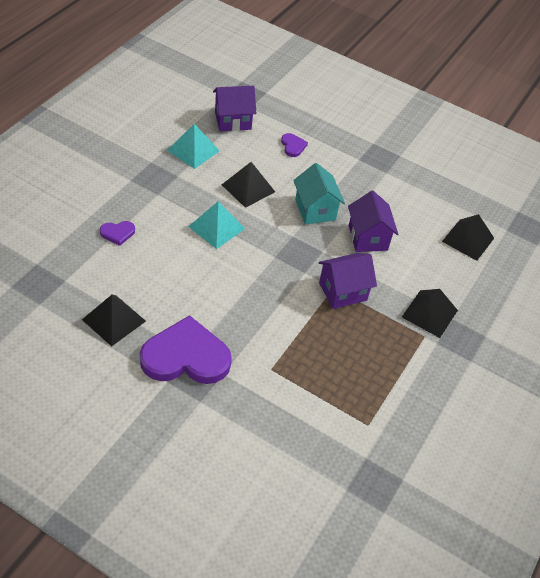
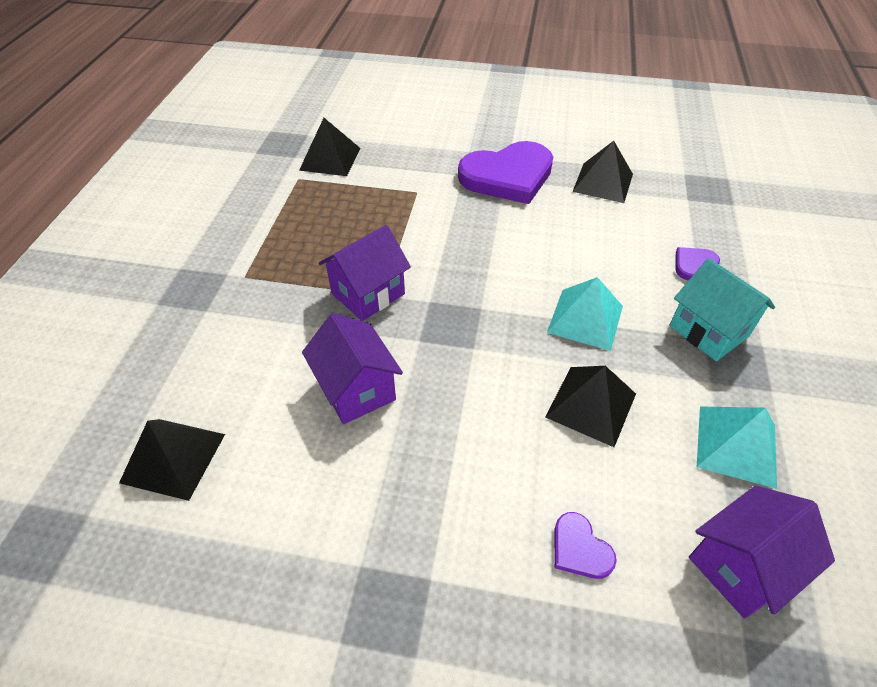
camera: 165 degrees right, 0 degrees up
(315, 210) = (462, 408): turquoise house -> turquoise house (708, 331)
(430, 313) = (239, 306): black pyramid -> black pyramid (330, 159)

